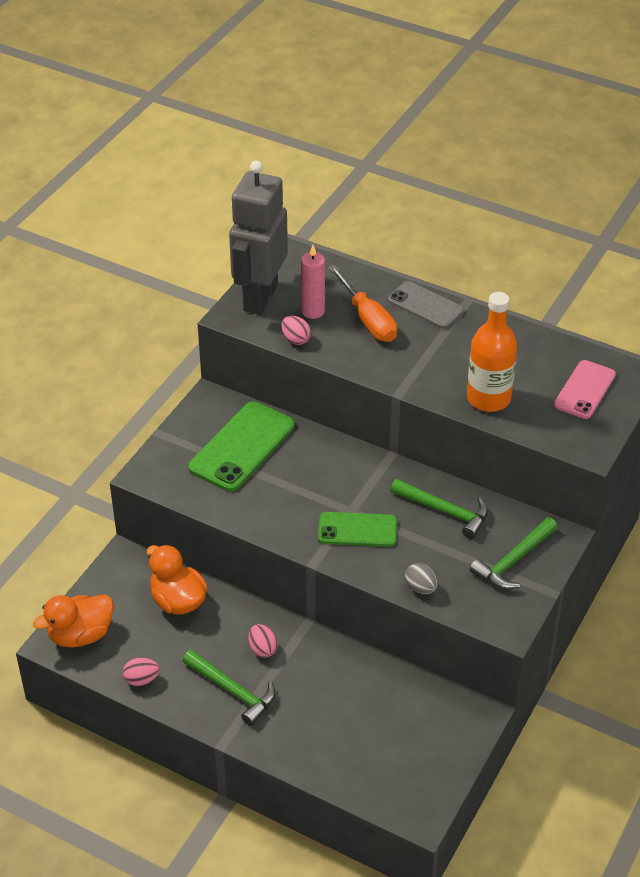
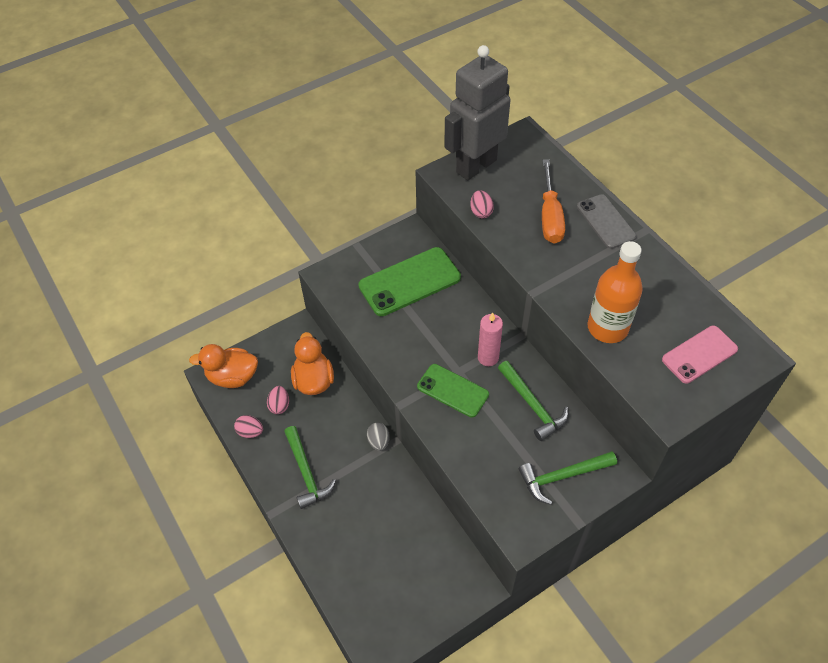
camera: 30 degrees right, 10 degrees up
(262, 649) = (348, 448): pink egg -> pink egg (279, 405)
(313, 311) = (510, 193): pink candle -> pink candle (488, 357)
(420, 588) = (471, 465): grey egg -> grey egg (379, 441)

